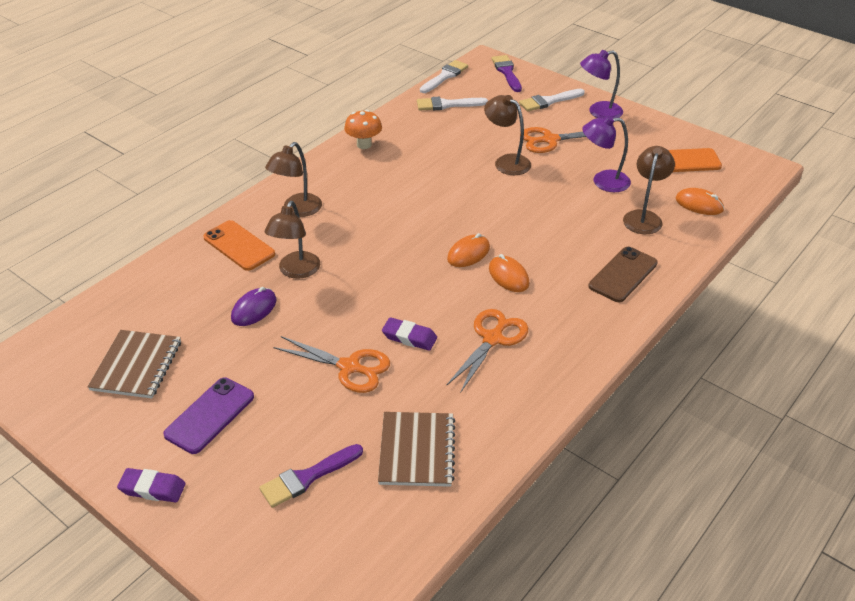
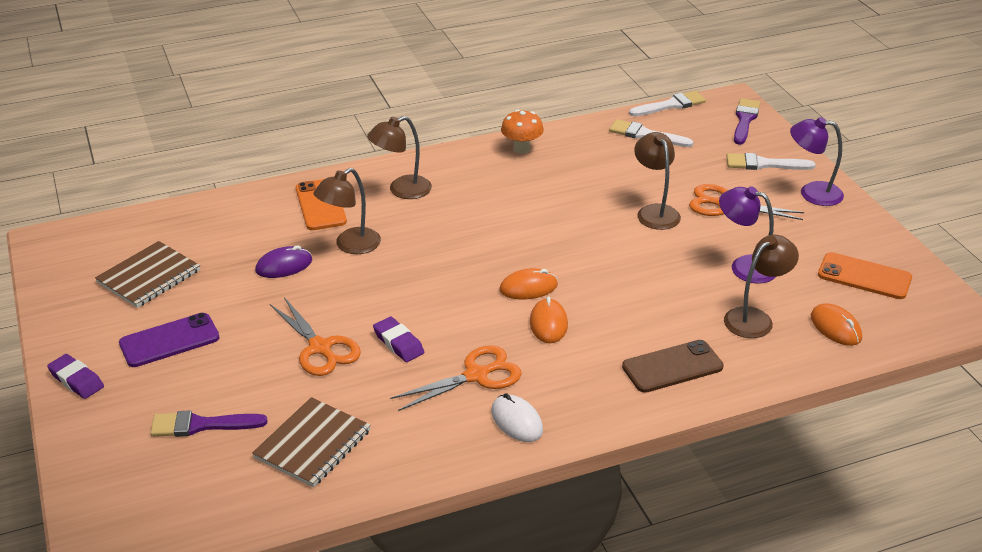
camera: 30 degrees right, 5 degrees down
(554, 362) = (516, 421): none -> white mouse

